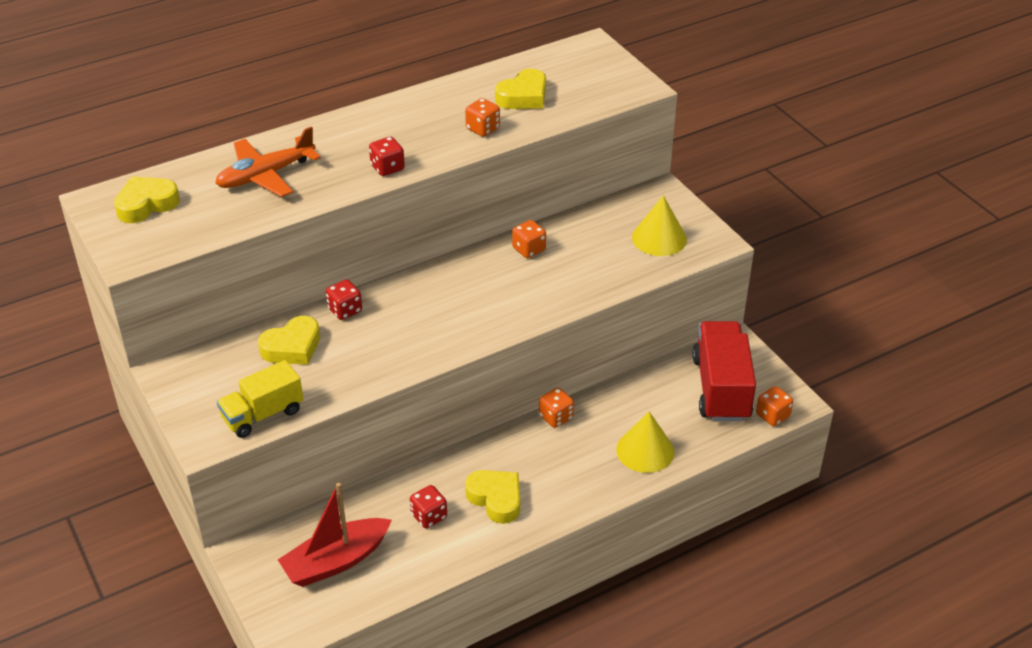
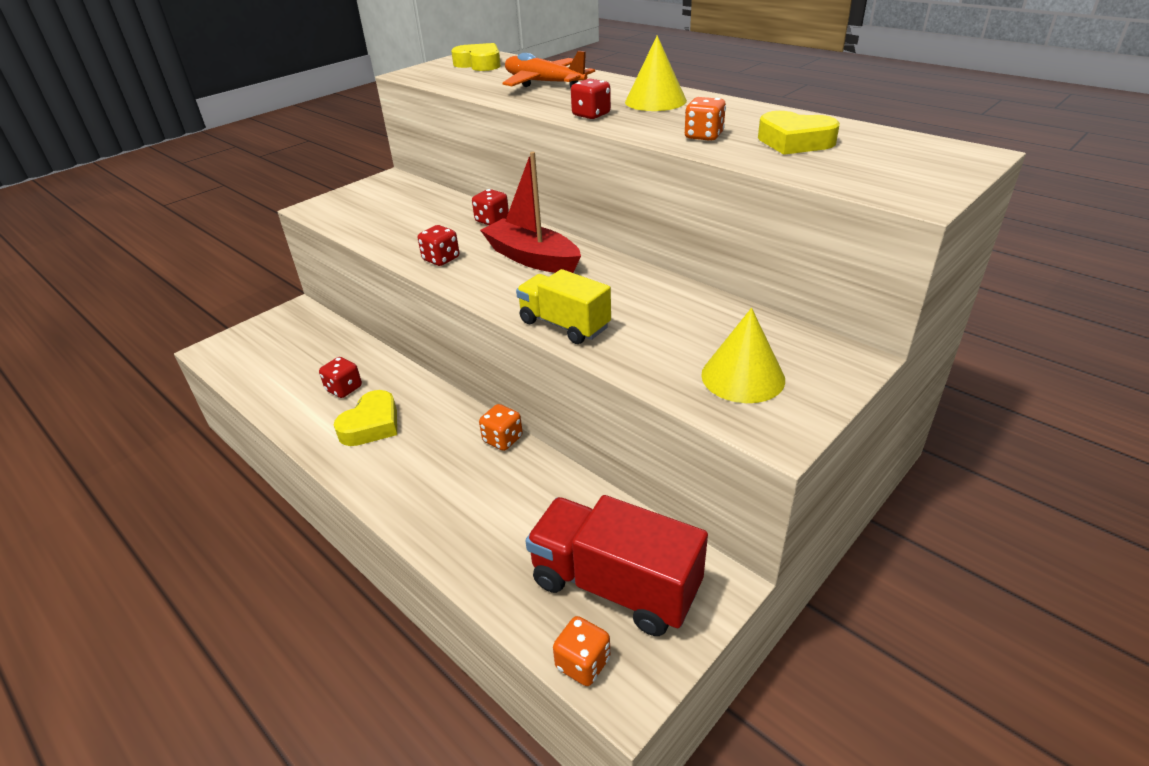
camera: 75 degrees right, 5 degrees down
(263, 414) = (346, 220): yellow truck -> yellow truck (564, 325)
(292, 347) = (434, 211): yellow heart -> none
(336, 561) = (288, 353): red boat -> red boat (532, 258)
(404, 354) = (441, 259): none -> red dice
(529, 249) = (645, 289): orange dice -> none
(645, 450) = (469, 527): yellow cone -> yellow cone (655, 101)
(721, 388) = (615, 585): red truck -> red truck turned 135 degrees counterclockwise

